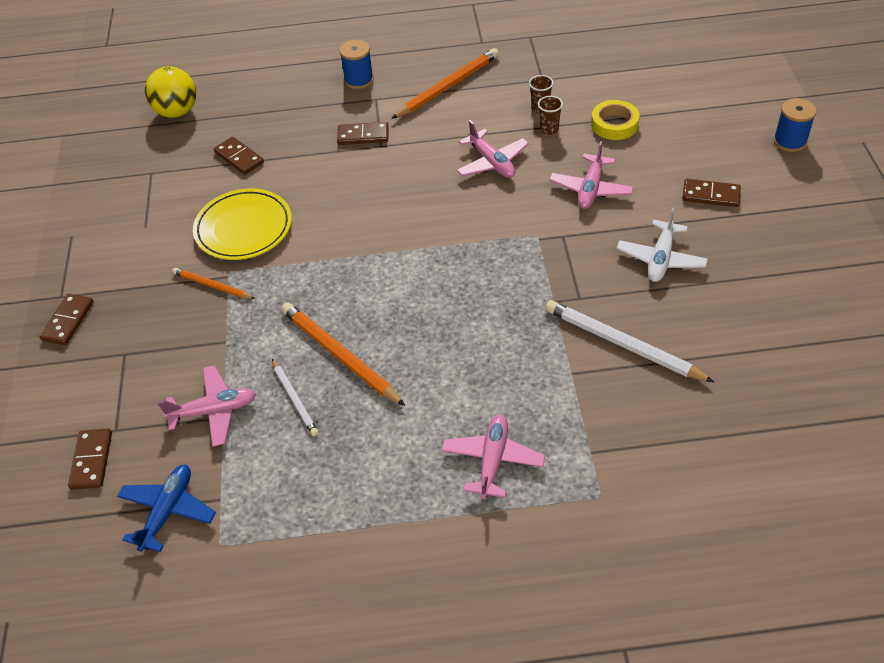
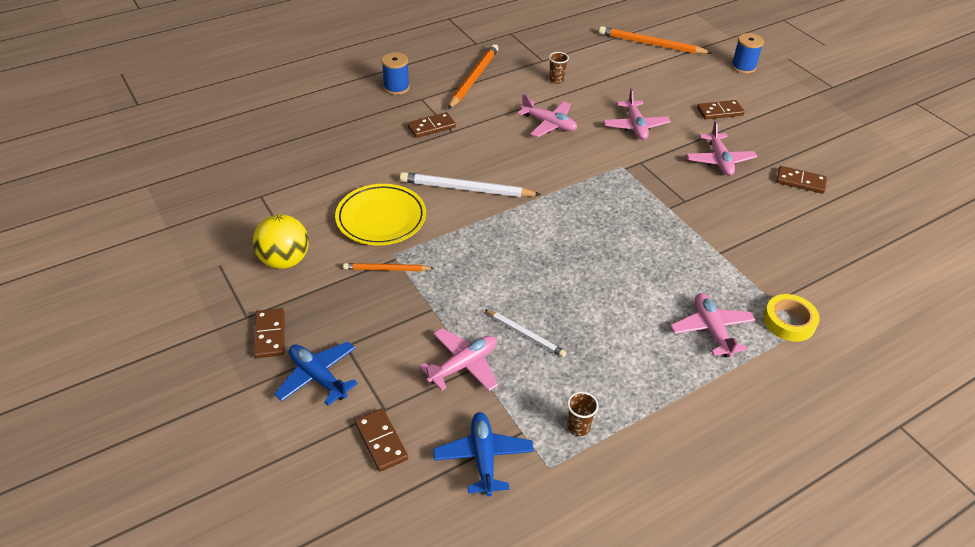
camera: 30 degrees left, 5 degrees down
(80, 377) = (318, 377): none -> blue plane
(177, 112) = (249, 143): yellow ball -> yellow ball (285, 260)
(239, 158) = (335, 166): brown domino -> brown domino (800, 182)
(340, 355) = (537, 291): orange pencil -> orange pencil (651, 44)
(549, 129) = (574, 93): brown cup -> brown cup (578, 427)
(614, 124) = (618, 80): yellow tape -> yellow tape (789, 321)
(623, 344) = (739, 223): white pencil -> white pencil (466, 189)
(661, 259) = (719, 160): white plane -> pink plane

